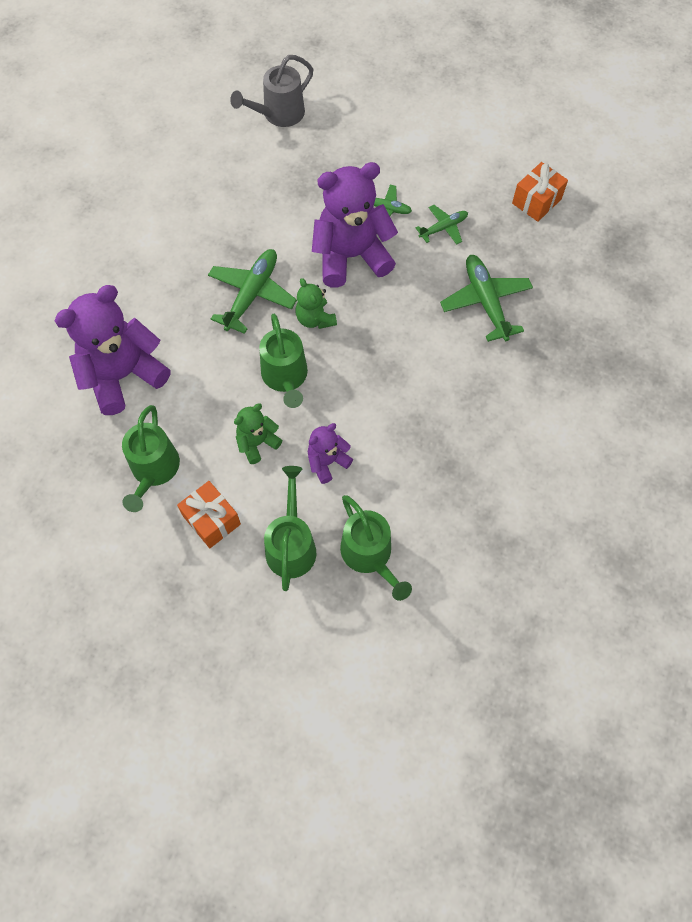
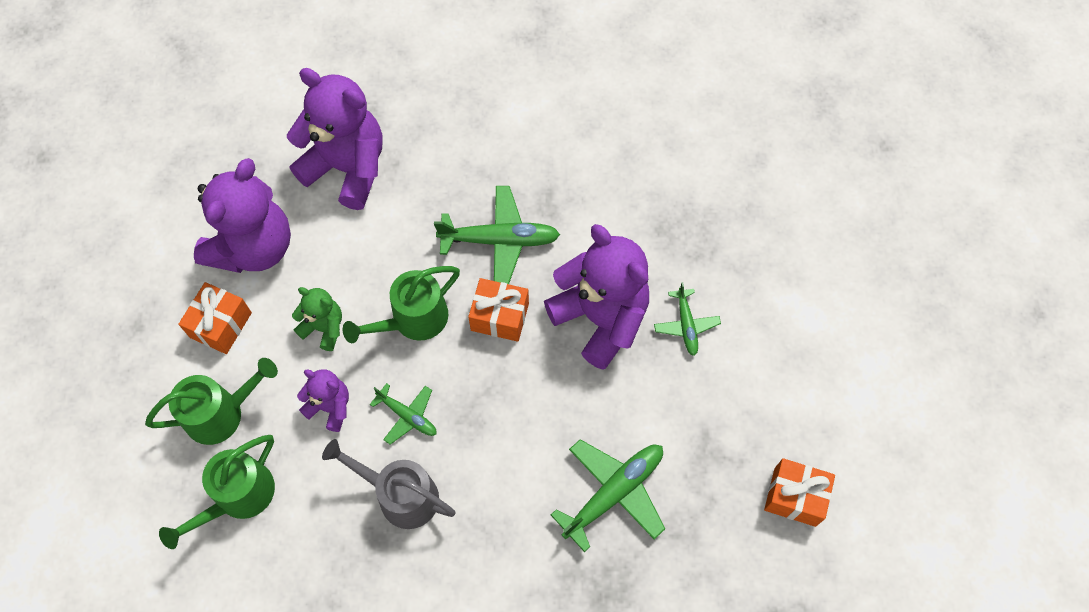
camera: 65 degrees right, 0 degrees up
(154, 471) = (253, 247): green watering can -> purple teddy bear
(278, 115) = (754, 157): grey watering can -> grey watering can (400, 495)
(315, 319) = (500, 317): green teddy bear -> orange gift
(443, 228) = (693, 402): green plane -> green plane (407, 416)

